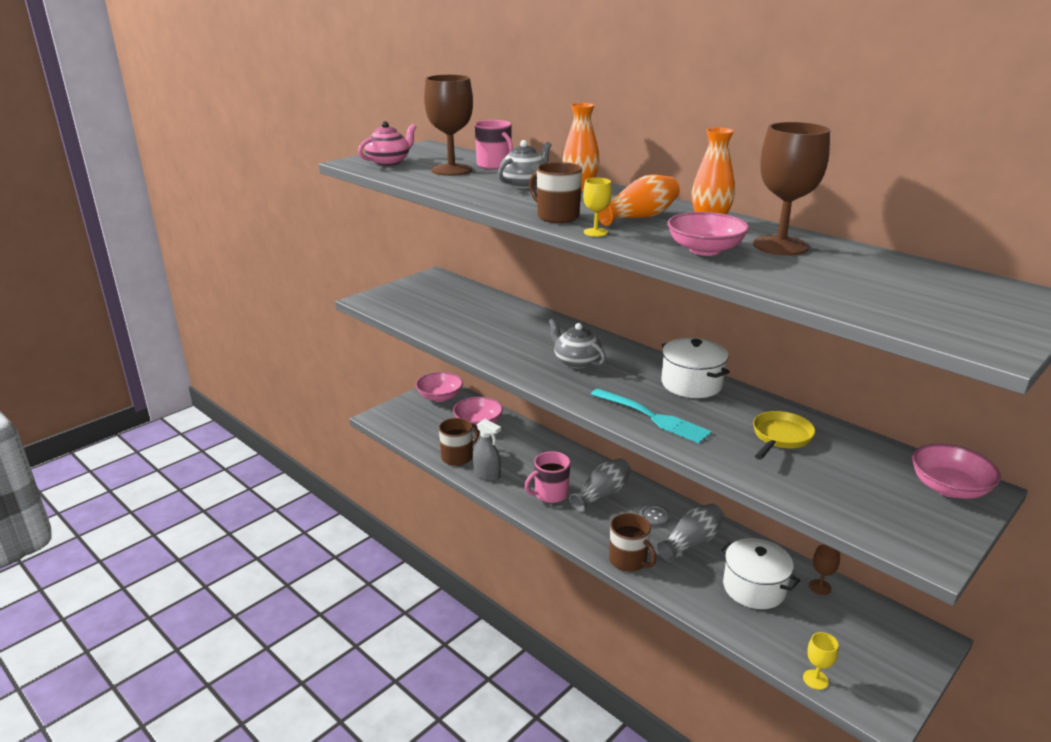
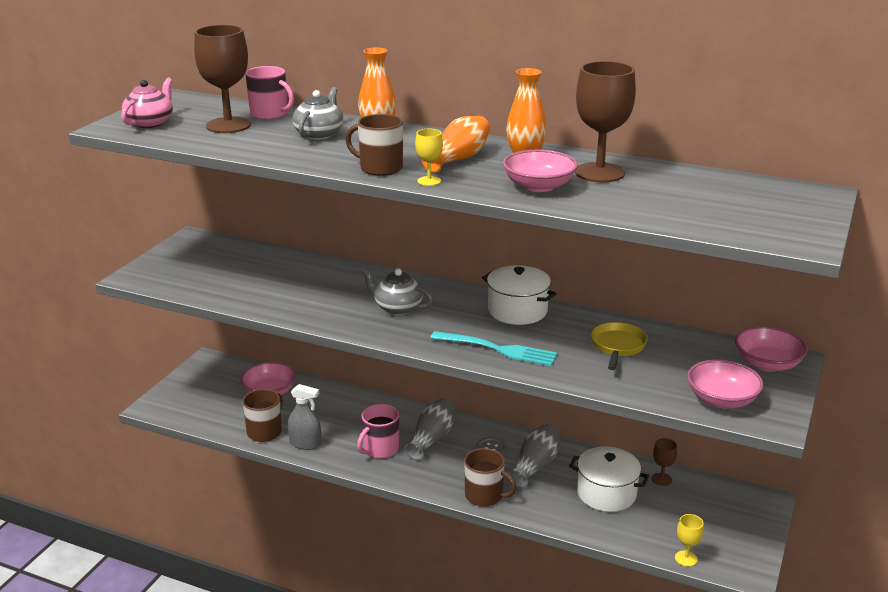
camera: 20 degrees left, 0 degrees up
(440, 397) = (212, 371): pink bowl -> pink bowl (722, 400)

